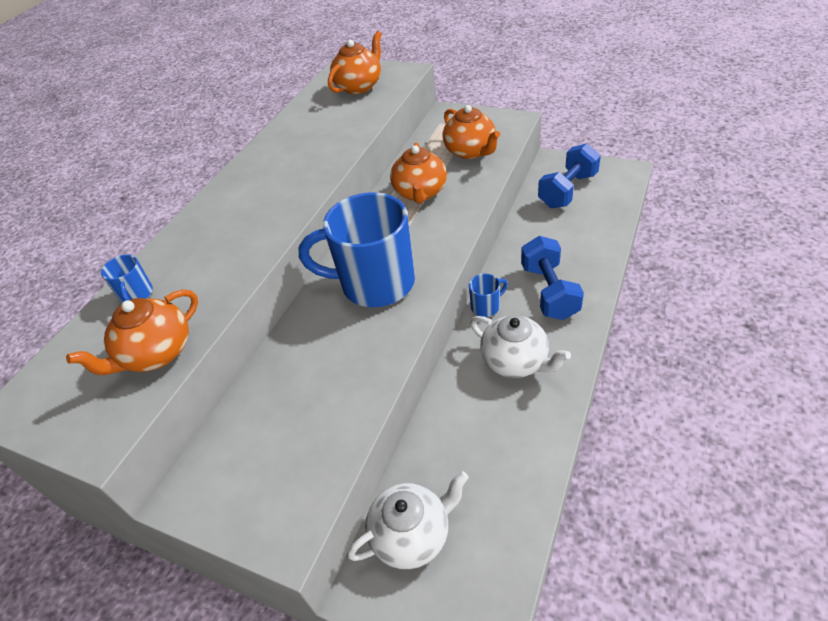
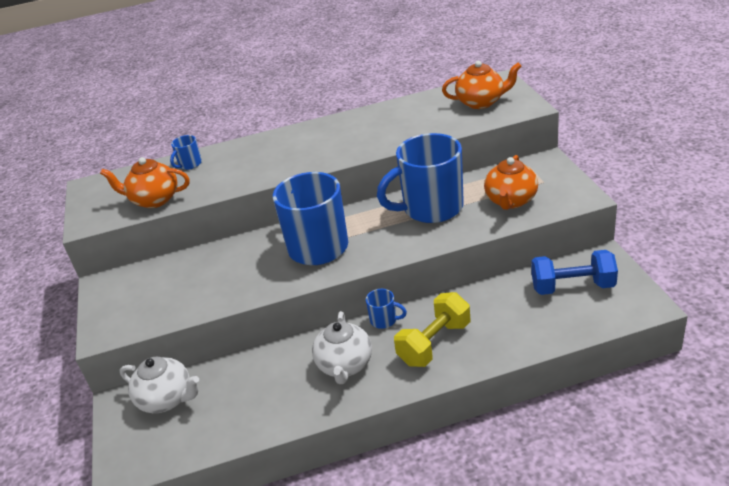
camera: 50 degrees right, 10 degrees down
(420, 193) = (431, 208): orange teapot -> blue mug
(549, 292) = (434, 343): blue dumbbell -> yellow dumbbell

